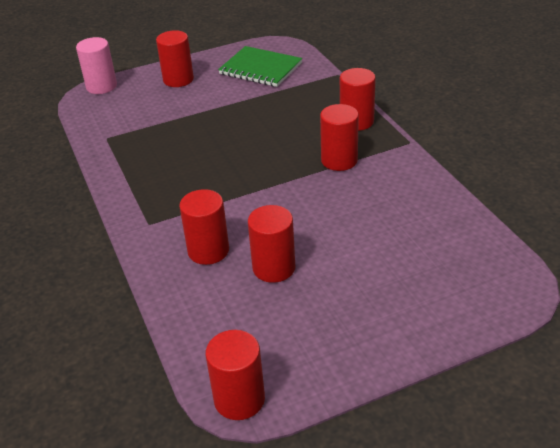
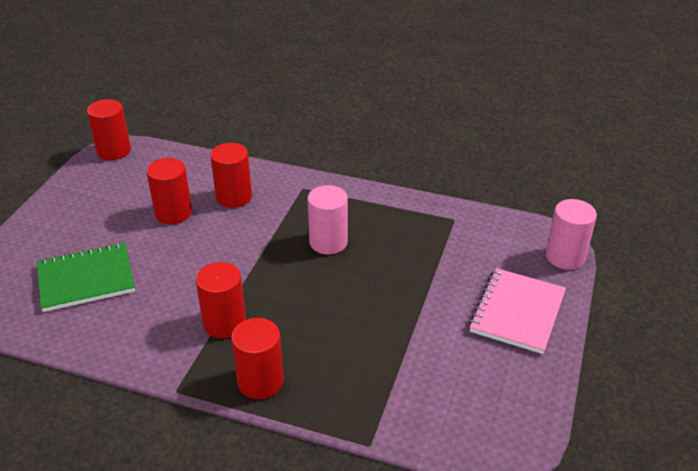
camera: 130 degrees right, 0 degrees up
(178, 80) = (517, 312): red cylinder -> pink notebook
(203, 171) = (328, 242): none -> pink cylinder
(260, 68) = (467, 388): green notebook -> green notebook (86, 279)

